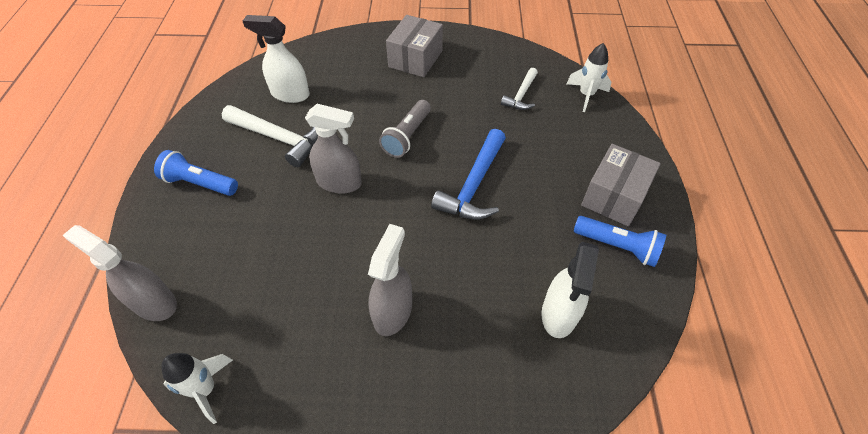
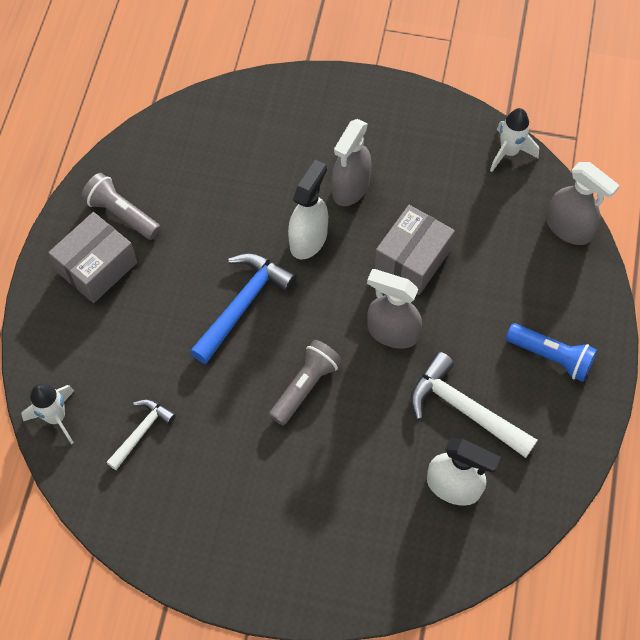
camera: 170 degrees left, 10 degrees up
(415, 59) = (269, 531): grey box -> grey box (412, 260)
(559, 314) = (204, 163): white spray bottle -> white spray bottle (308, 239)
(618, 246) = (121, 214): blue flashlight -> grey flashlight

